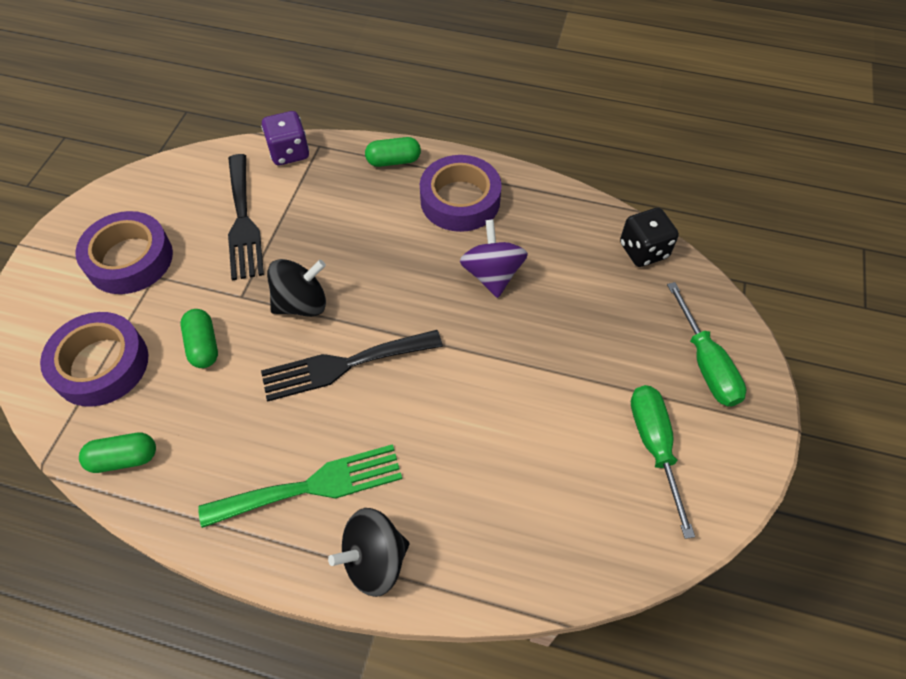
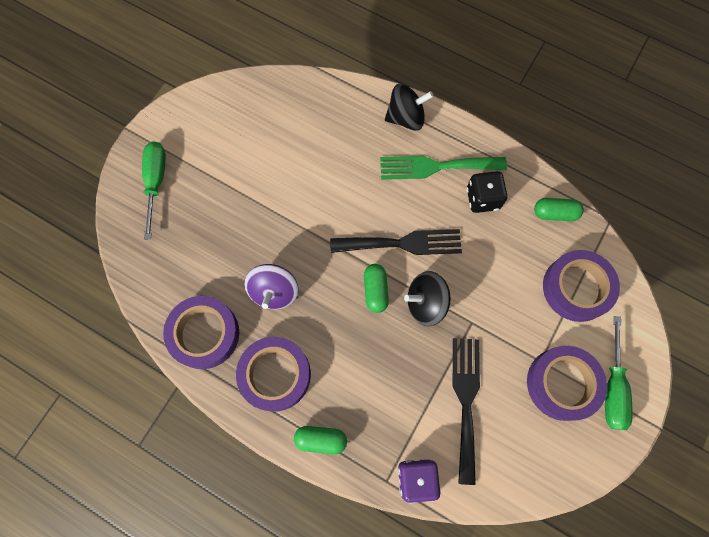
camera: 165 degrees left, 15 degrees up
(203, 345) = (502, 285): green capsule -> green capsule (375, 290)
(554, 218) = (204, 334): none -> purple tape
(643, 250) = (149, 283): black dice -> black dice (483, 198)
(654, 446) = (219, 139): green screwdriver -> green screwdriver (612, 387)

